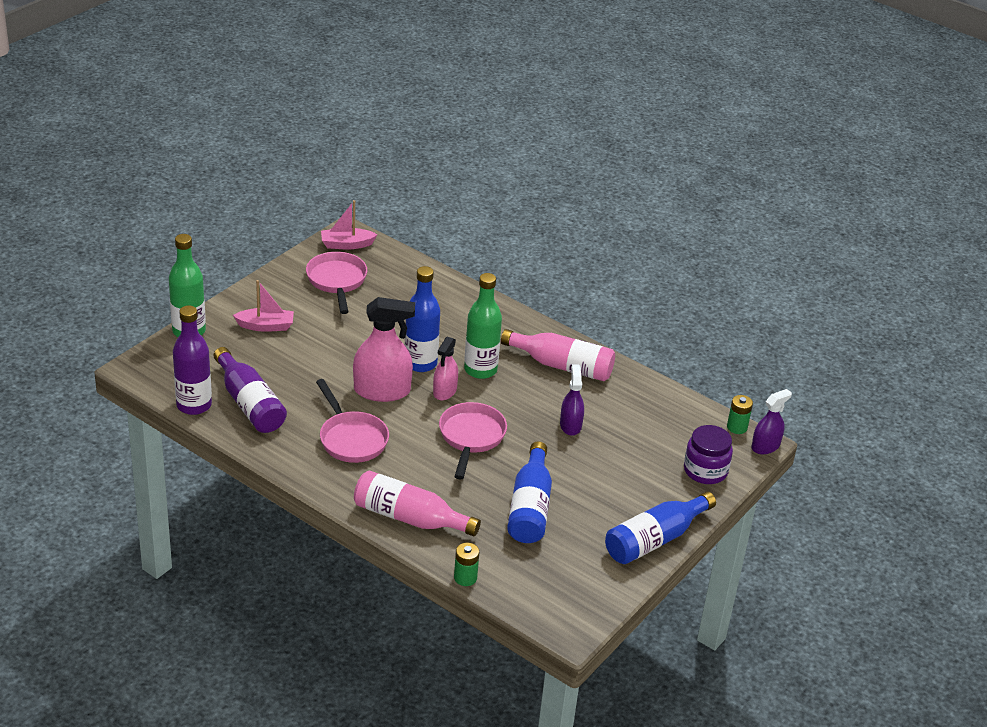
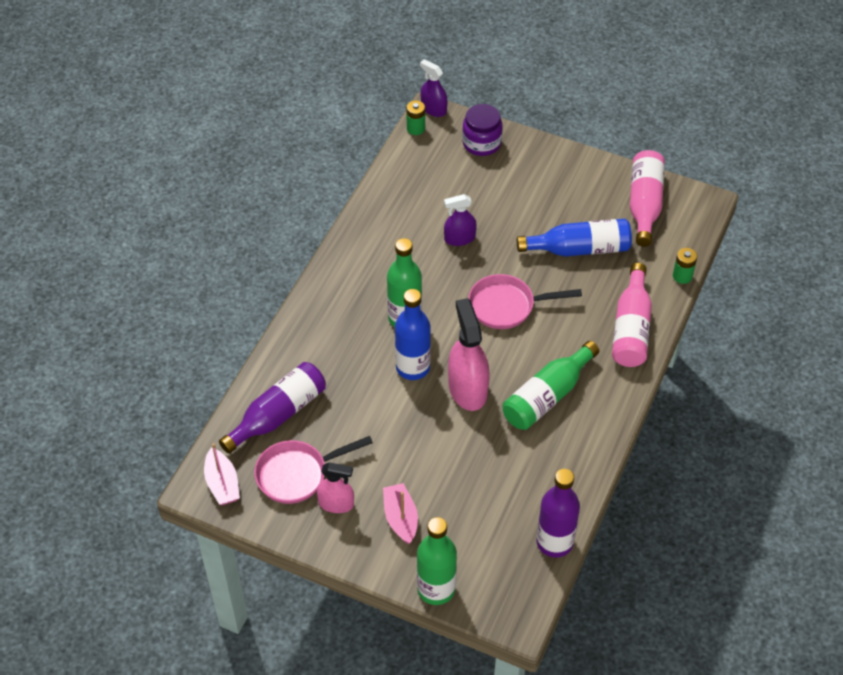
camera: 100 degrees left, 15 degrees up
(249, 403) = (532, 494): purple bottle -> purple bottle (278, 415)
(351, 438) = (547, 396): pink pan -> green bottle
(445, 391) = (448, 339): pink spray bottle -> pink spray bottle (336, 503)
(562, 366) = (374, 258): pink bottle -> pink bottle (644, 204)
(655, 539) = (579, 165): blue bottle -> none

